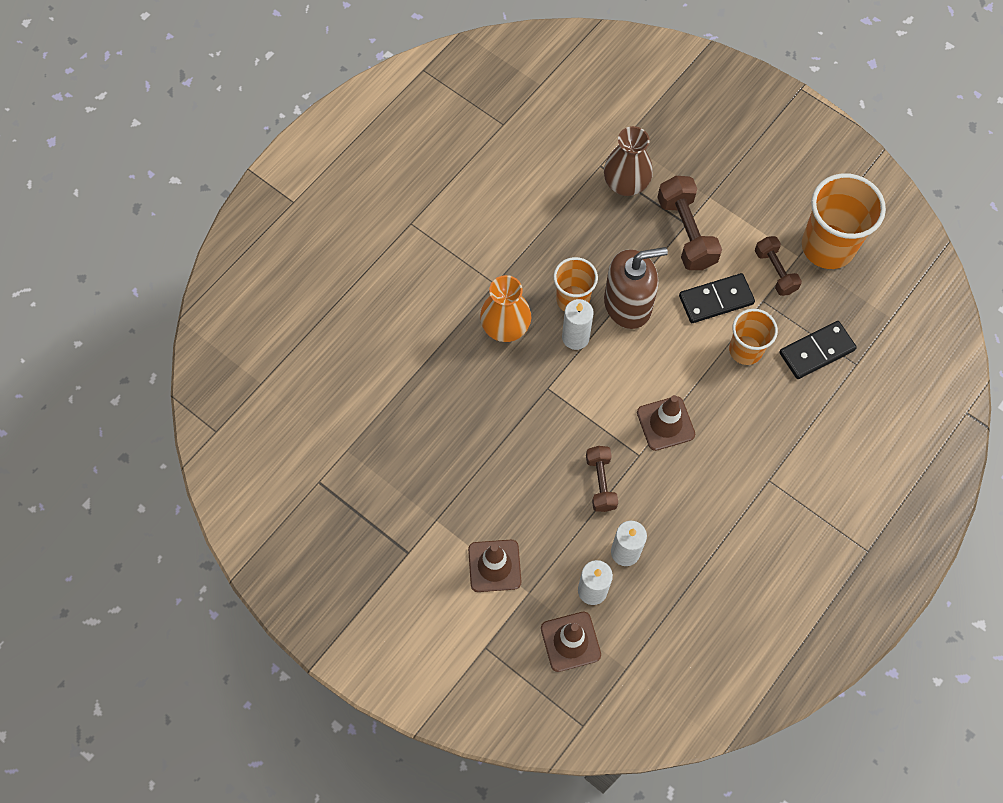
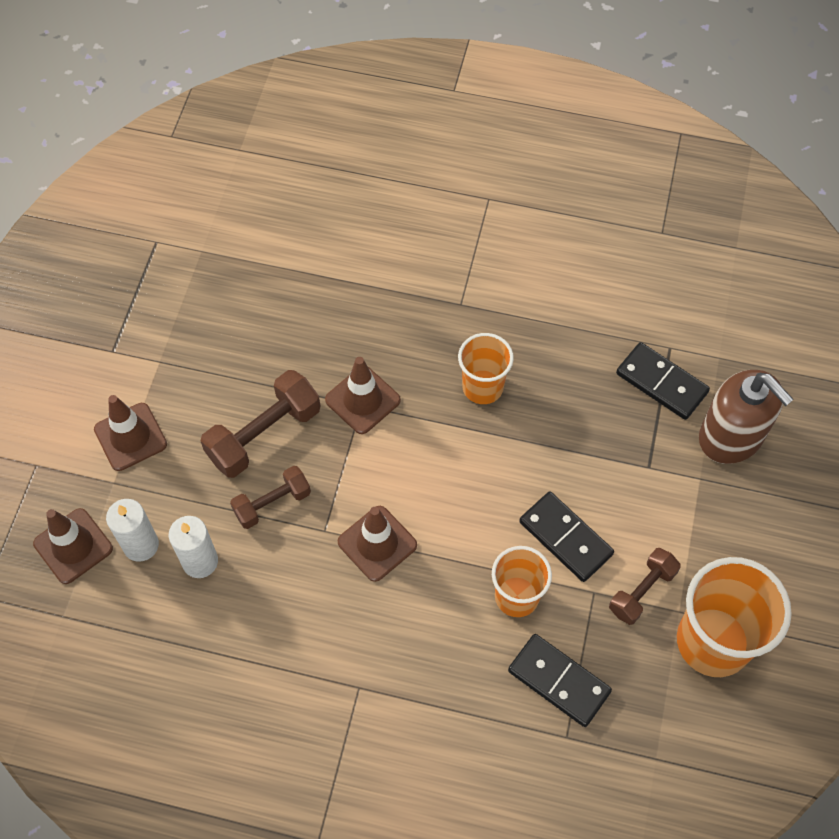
camera: 65 degrees right, 5 degrees down
(505, 327) = (413, 335): orange vase -> none
(544, 385) = (362, 400): none -> brown traffic cone
(575, 337) = (437, 408): white candle -> none
(625, 184) = (661, 383): brown vase -> black domino
(628, 304) = (507, 445): brown soap dispenser -> brown soap dispenser (731, 436)
(686, 232) = (636, 471): brown dumbbell -> brown dumbbell (264, 434)

